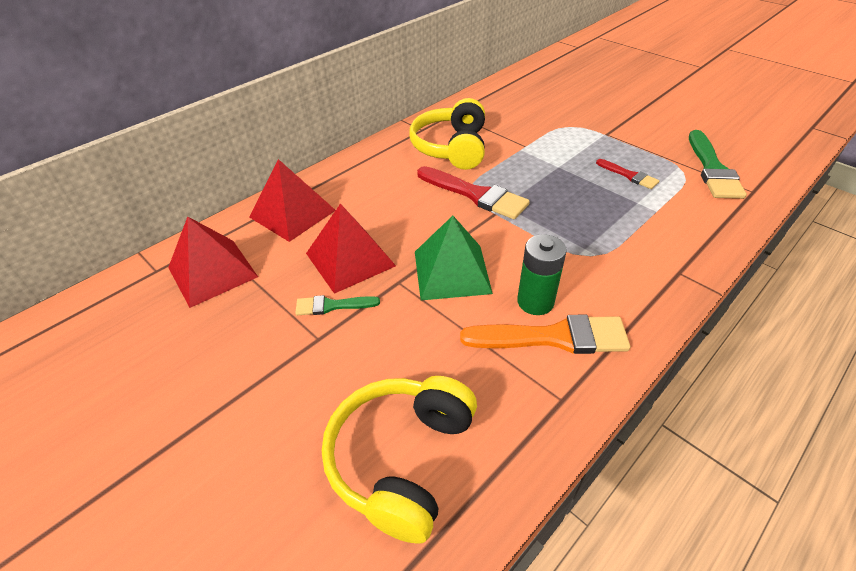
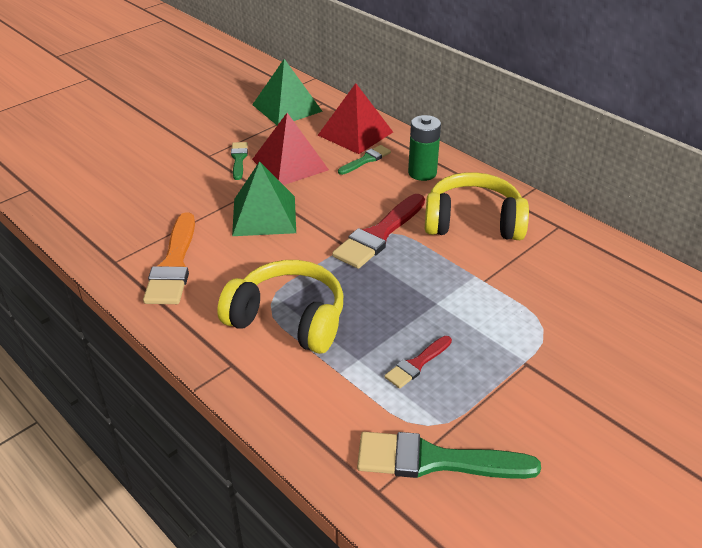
camera: 90 degrees right, 5 degrees down
(212, 272) = (287, 108): red pyramid -> green pyramid
(348, 205) = (366, 160): none -> green brush
(402, 459) = (99, 191): yellow headphones -> yellow headphones (288, 319)
(535, 302) = (216, 259): green battery -> green battery (422, 173)

